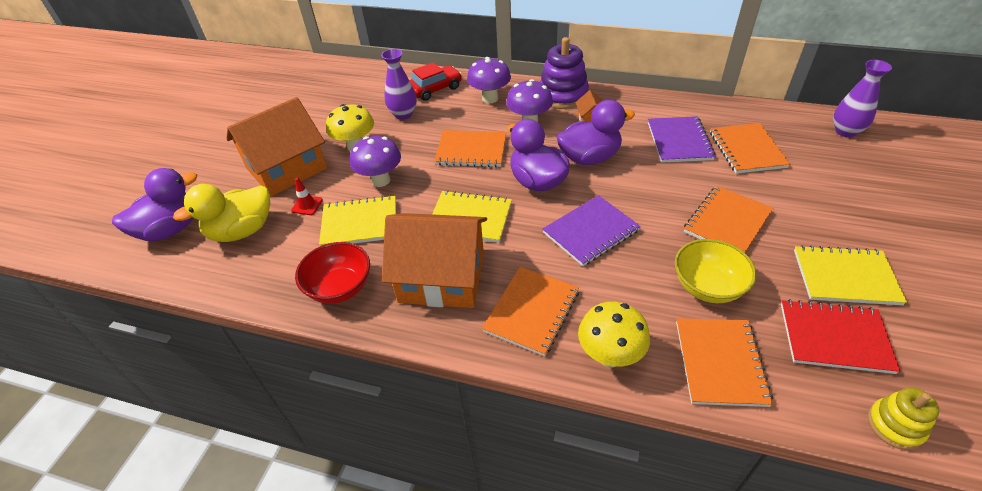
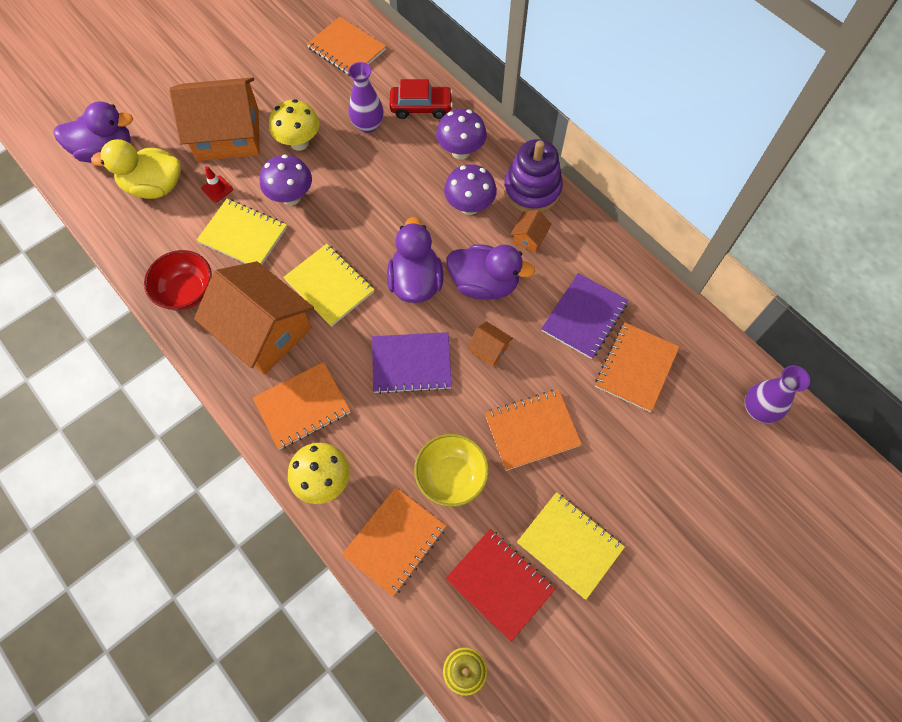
camera: 30 degrees right, 20 degrees up
(471, 150) = (391, 209): orange notebook -> orange notebook (346, 49)
(637, 191) = (489, 348): none -> orange house

